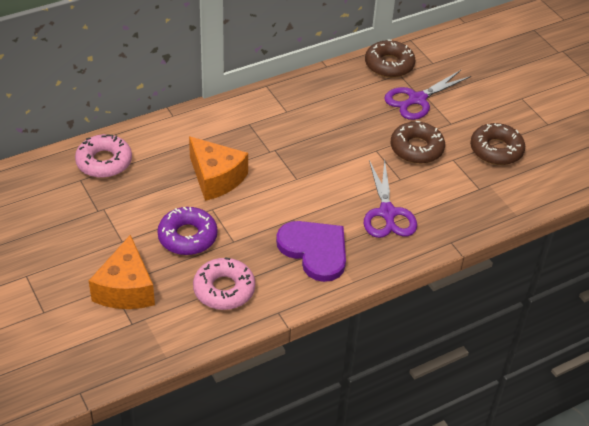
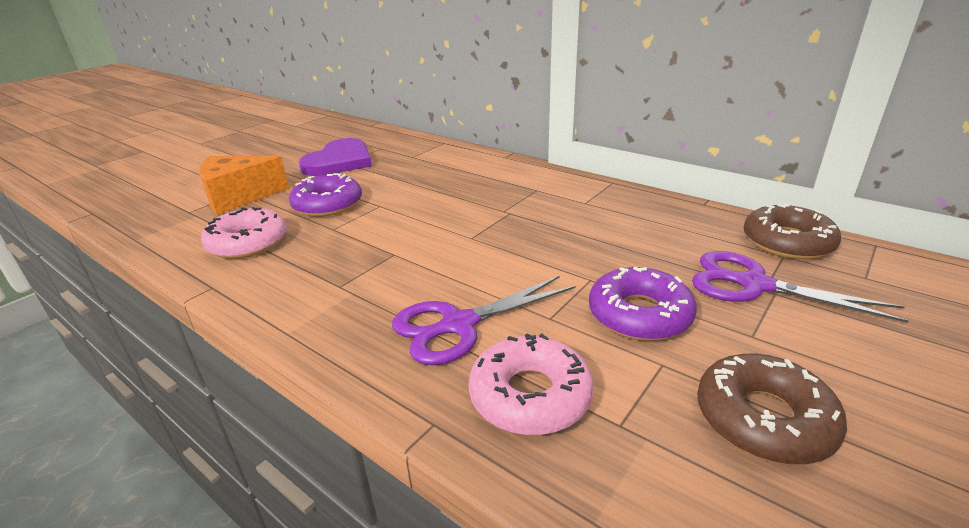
camera: 70 degrees right, 15 degrees down
(104, 162) = (410, 149): pink donut -> pink donut (530, 396)
(216, 178) = (430, 195): orange cheese -> none
(314, 250) = (340, 283): purple heart -> purple heart (339, 161)
(416, 148) = (639, 314): brown donut -> purple donut

